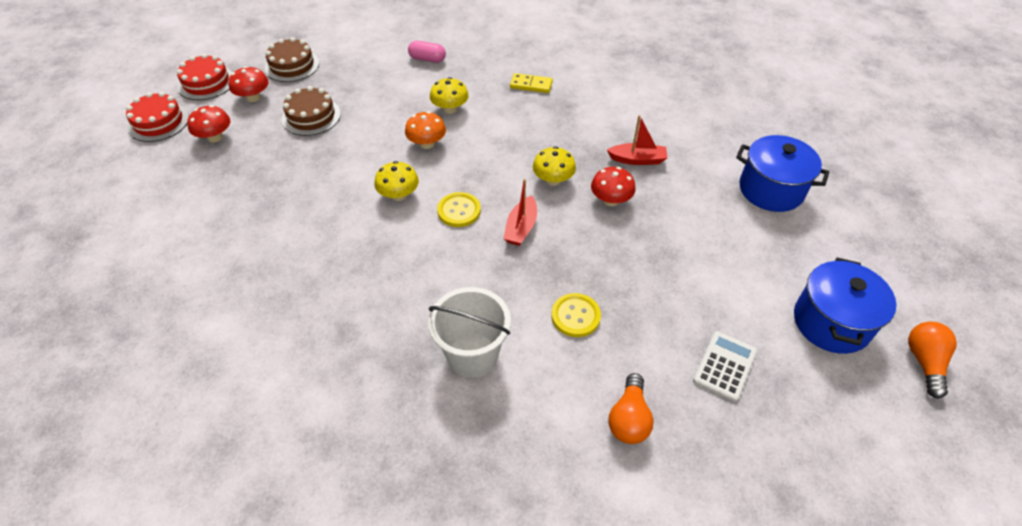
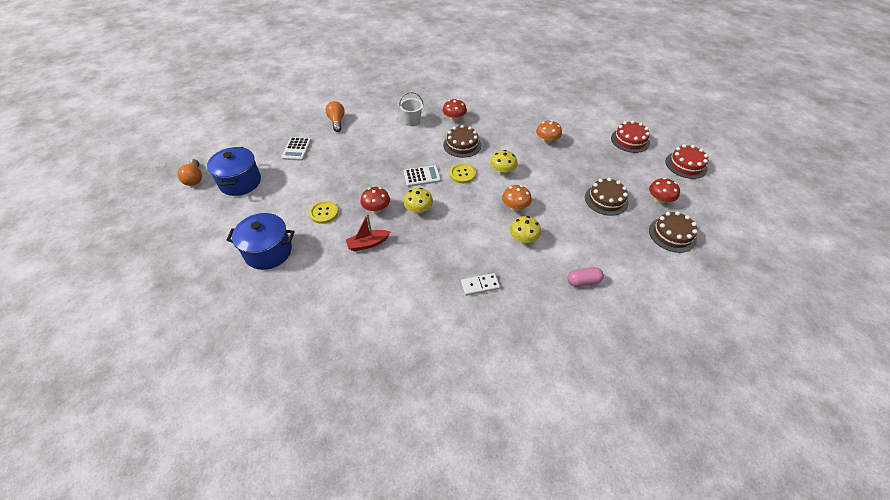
camera: 155 degrees right, 0 degrees up
(206, 83) = (704, 199): red cake -> red cake (630, 140)
(215, 137) = (641, 168): red mushroom -> red mushroom (454, 119)
(283, 221) = (547, 141): none -> orange mushroom
(420, 263) = (462, 145): none -> brown cake
(472, 355) = (412, 121): white bucket -> white bucket, size x0.65
(521, 228) = (422, 176): red boat -> white calculator
(531, 85) = (480, 285): yellow domino -> white domino
(575, 316) = (373, 147): yellow button -> yellow button (324, 213)

